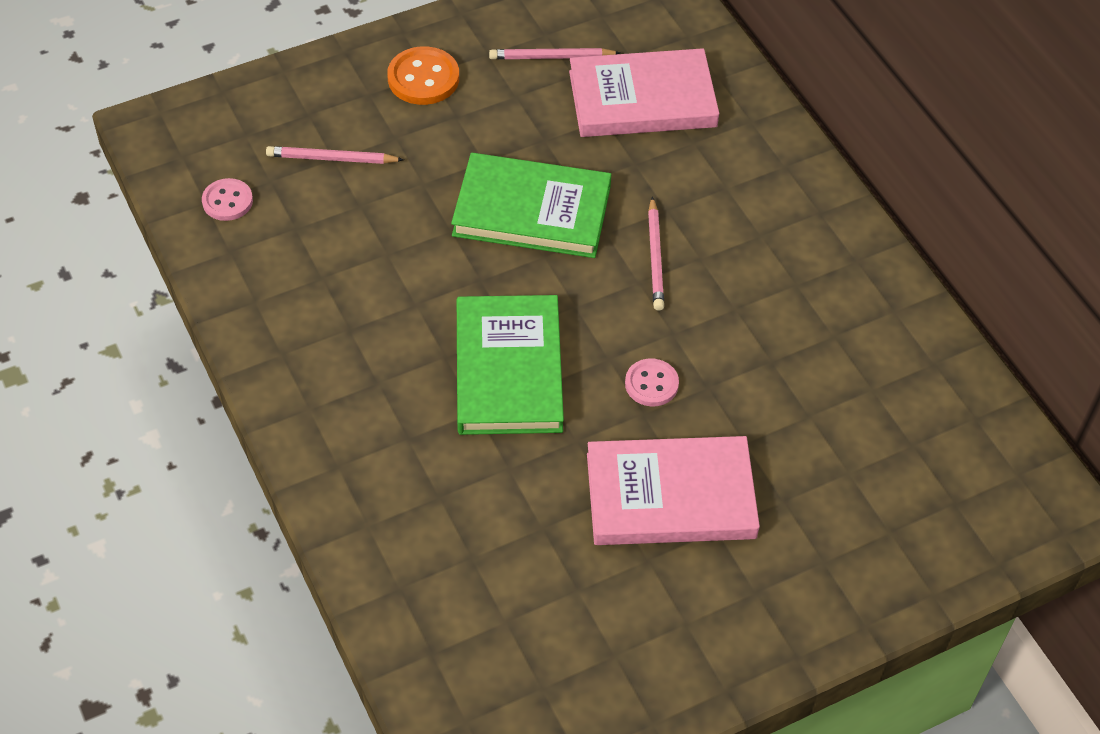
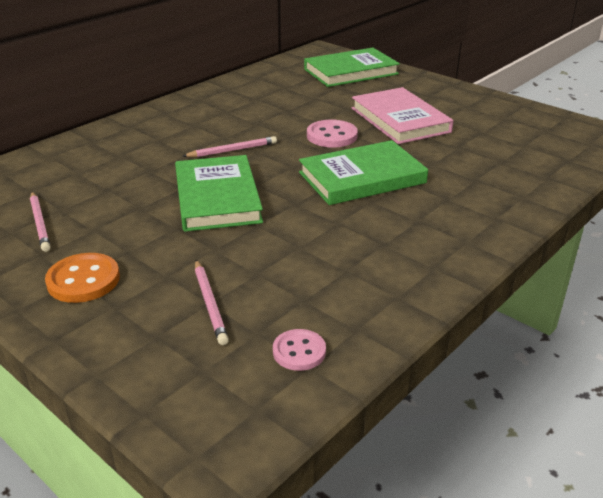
camera: 110 degrees left, 20 degrees down
(642, 99) = (81, 179): pink book -> none
(651, 384) = (332, 136): pink button -> pink button, size x1.51
(919, 516) = (350, 71): none -> green book

